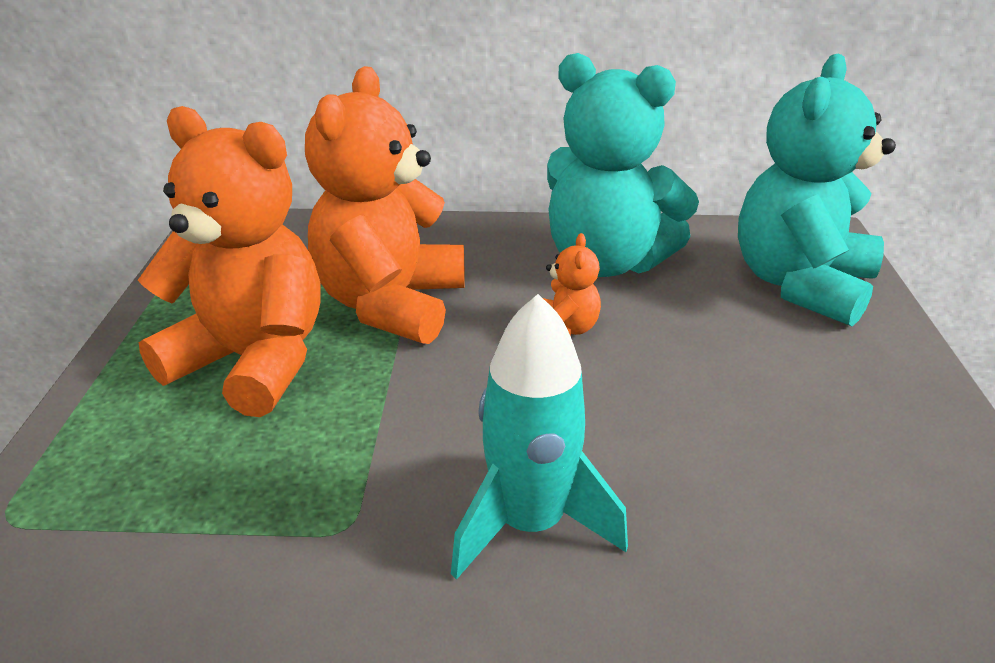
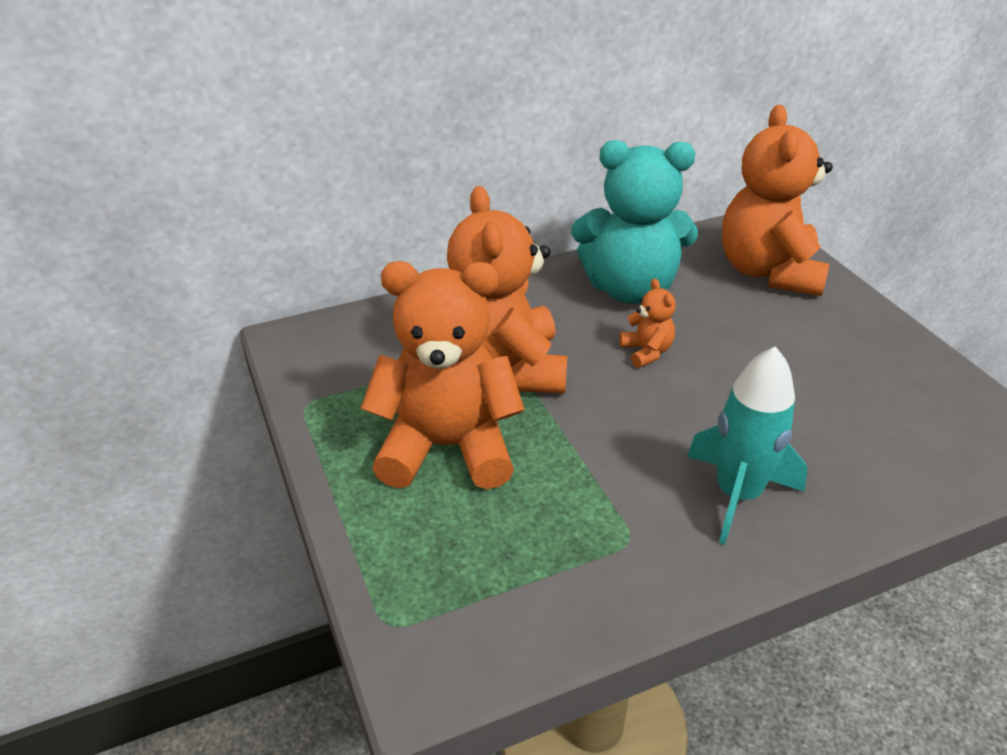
camera: 25 degrees left, 5 degrees up
(800, 284) = (768, 272): turquoise teddy bear -> orange teddy bear

